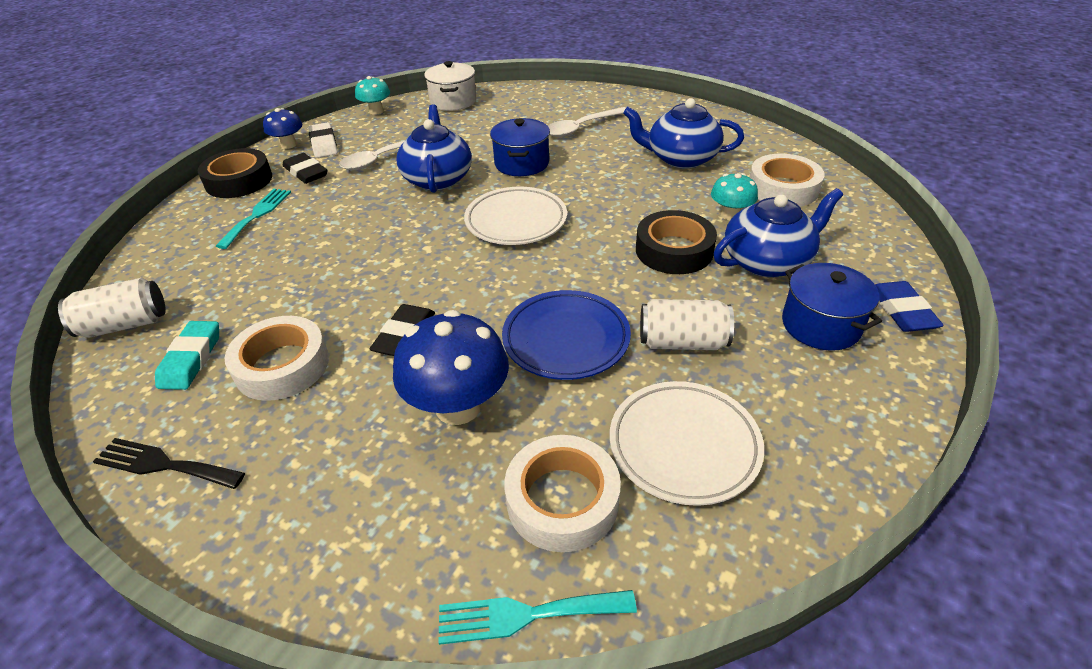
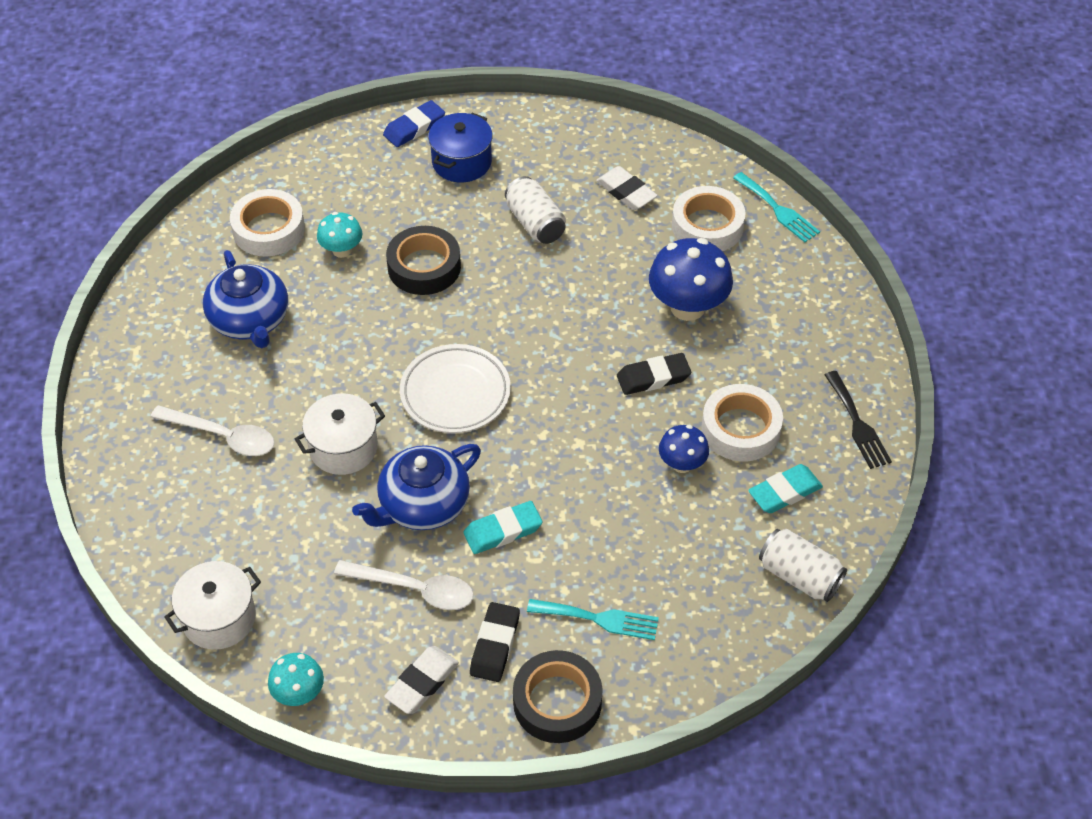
camera: 125 degrees left, 10 degrees up
(257, 215) = (599, 619): turquoise fork -> turquoise fork turned 150 degrees counterclockwise
(288, 145) = (449, 723): blue mushroom -> blue mushroom (682, 464)
(374, 201) = (503, 531): none -> turquoise eraser
(522, 163) = (343, 448): blue pot -> white pot
(566, 339) = (582, 284): blue plate -> none
(684, 446) = (626, 192): white plate -> white eraser
(767, 261) = (399, 208): blue teapot -> none

